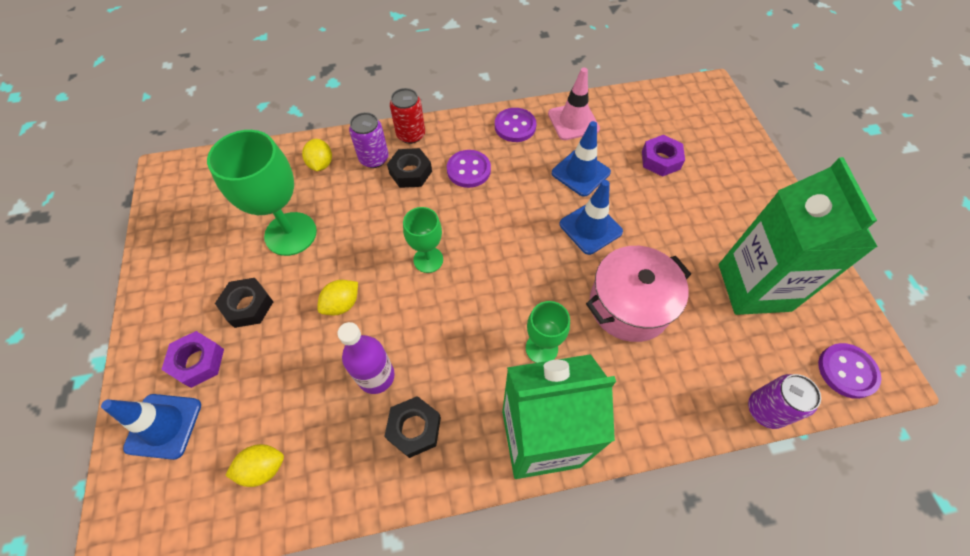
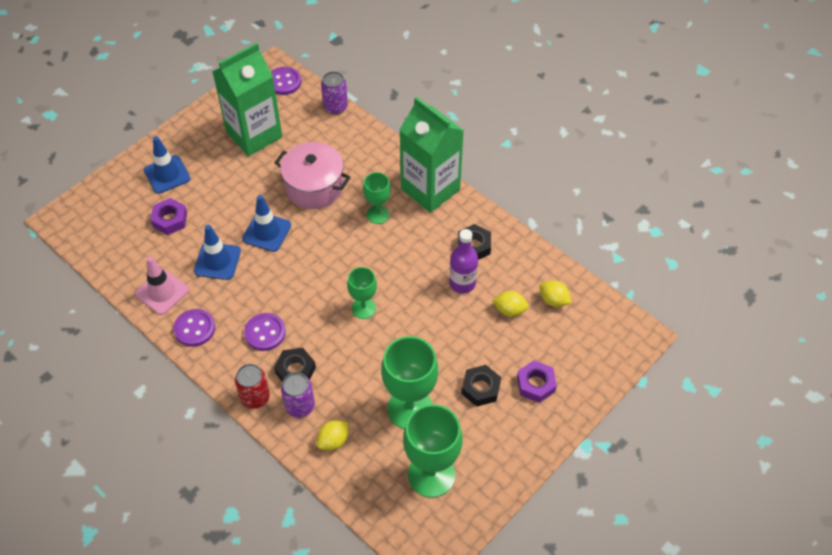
camera: 125 degrees left, 5 degrees down
(164, 426) = (580, 368): blue traffic cone -> blue traffic cone (167, 174)
(220, 213) = (431, 475): none -> green goblet
(342, 304) = (434, 334): yellow lemon -> yellow lemon (509, 310)

